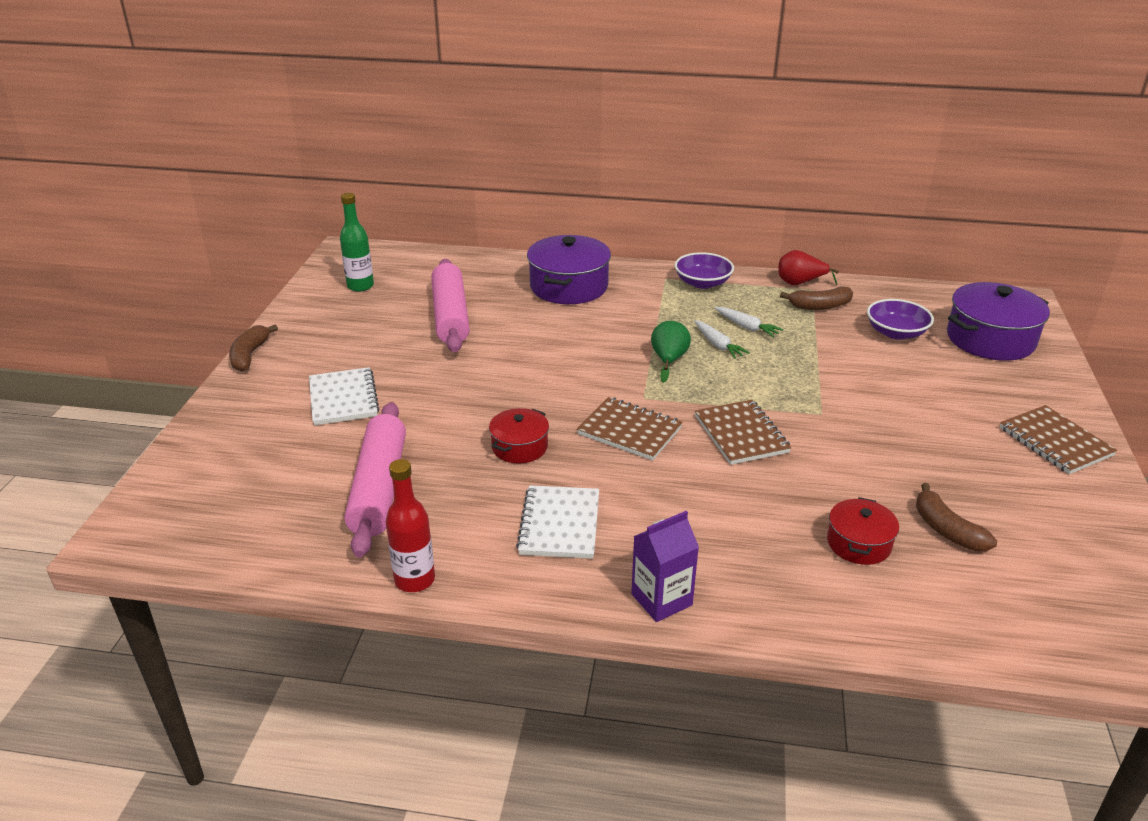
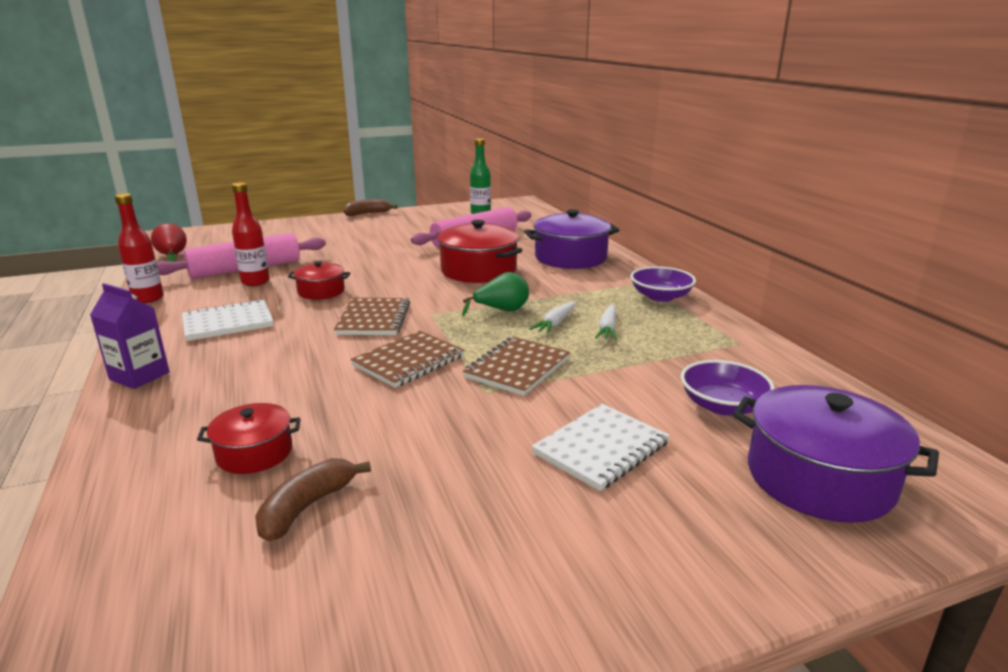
camera: 60 degrees right, 10 degrees down
(343, 398) = (340, 240): white notebook -> white notebook (601, 448)
(438, 487) = (255, 282): none -> red bottle
(553, 342) = (478, 270): none -> red pot
(800, 283) = (742, 336): red pear -> red pear (172, 256)
(820, 306) = (710, 354): brown banana -> none
(1055, 442) = (595, 579): brown notebook -> brown notebook (517, 368)

